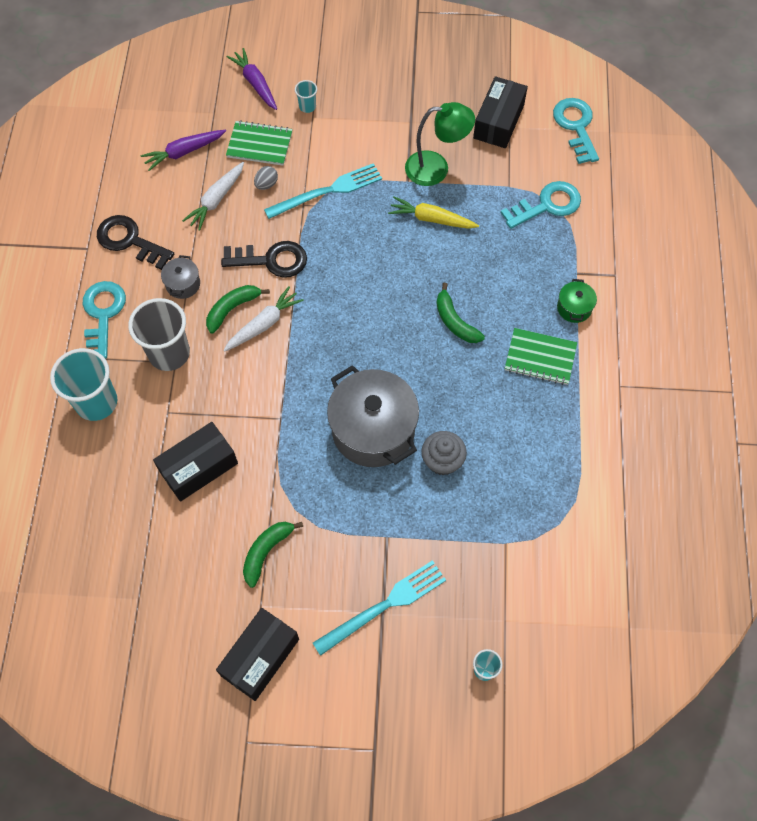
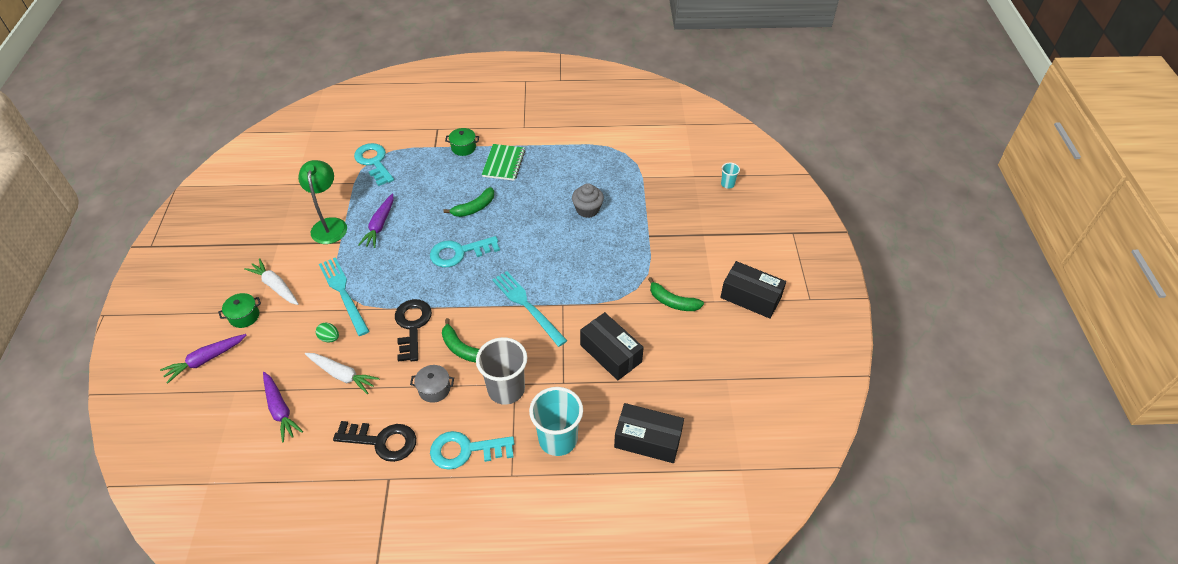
camera: 95 degrees left, 15 degrees down
(129, 240) = (382, 441): black key -> black key turned 105 degrees counterclockwise
(259, 145) = (282, 348): green notebook -> none
(264, 324) = (476, 324): white carrot -> white carrot (275, 286)
(266, 184) = (329, 338): grey egg -> green egg
(307, 106) = (244, 316): turquoise cup -> green pot
(373, 430) = (567, 248): grey pot -> none
(384, 606) = (698, 234): turquoise fork -> turquoise fork (527, 306)
(431, 219) = (380, 225): yellow carrot -> purple carrot
(498, 121) = (288, 190): black box -> black box (648, 440)
(576, 126) = (302, 148): turquoise key -> turquoise key (459, 253)

